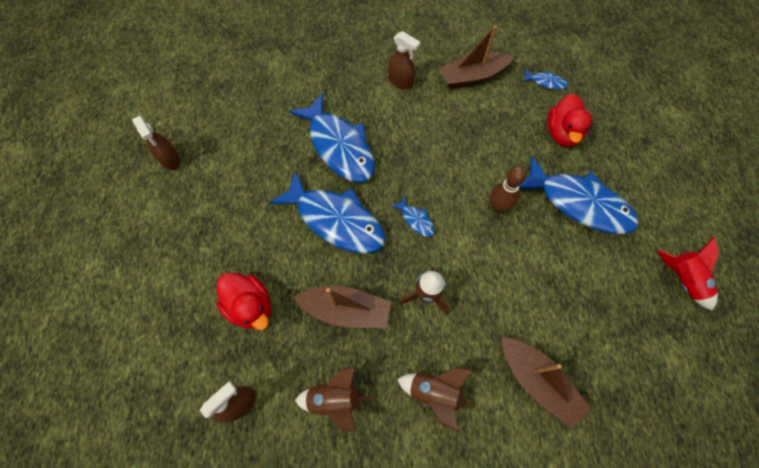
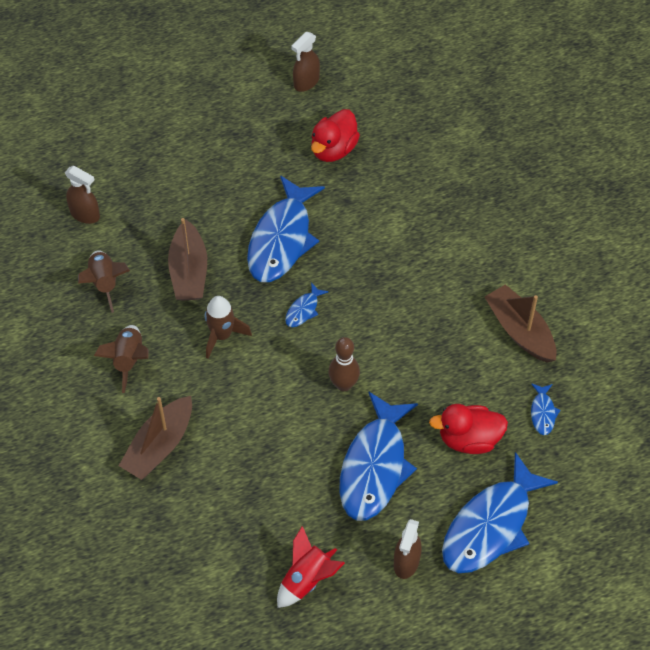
camera: 75 degrees right, 10 degrees down
(250, 306) = (173, 195): red duck -> red duck (333, 149)
(339, 146) = (371, 220): blue fish -> blue fish (491, 525)
(401, 82) = (482, 258): brown spray bottle -> brown spray bottle (406, 563)

